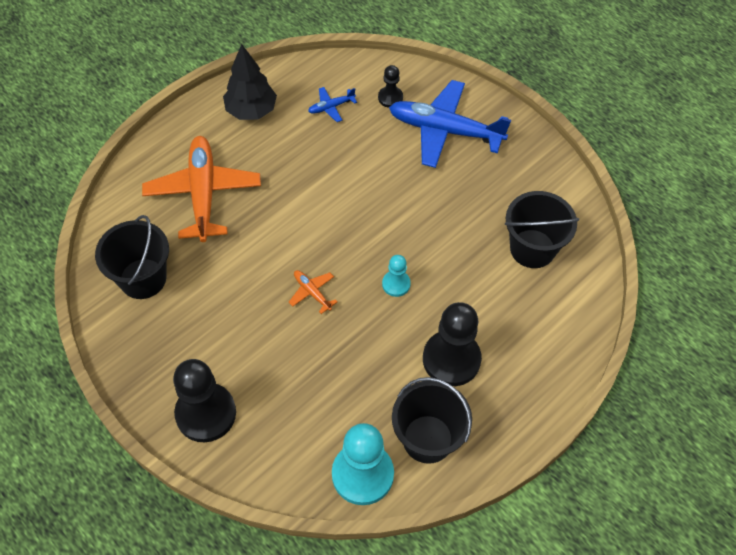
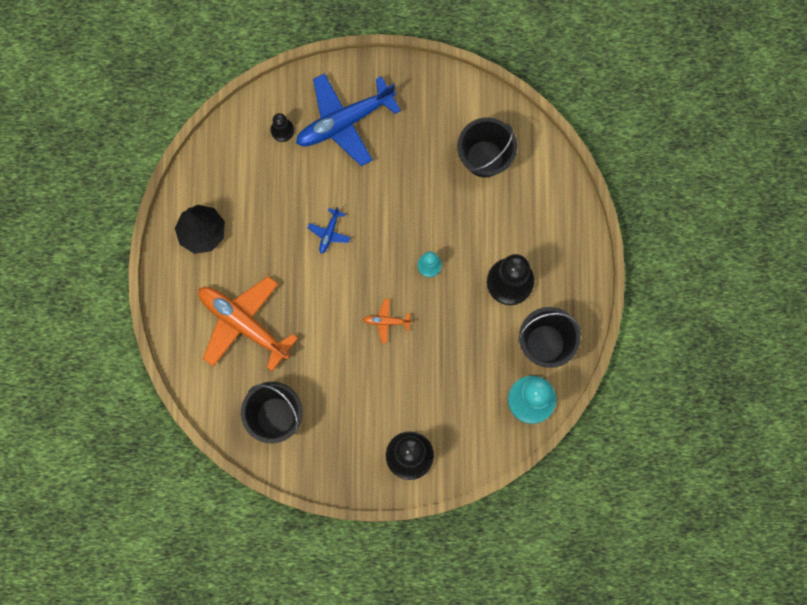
camera: 45 degrees left, 20 degrees up
(331, 107) = (251, 177): blue plane -> blue plane (329, 233)

